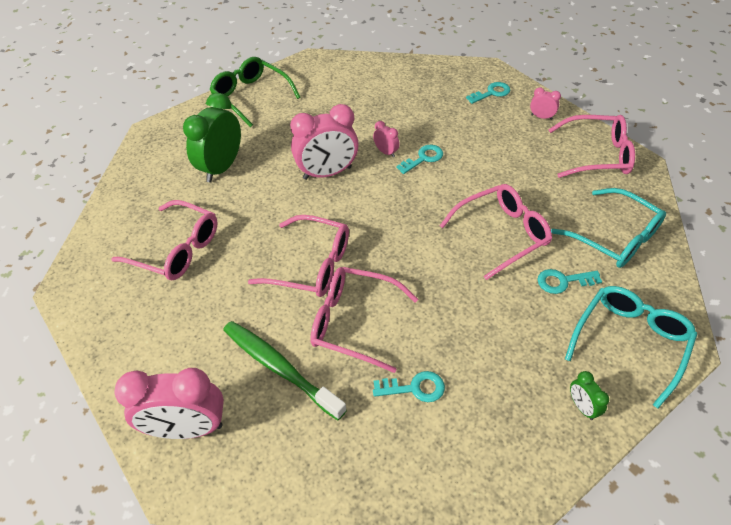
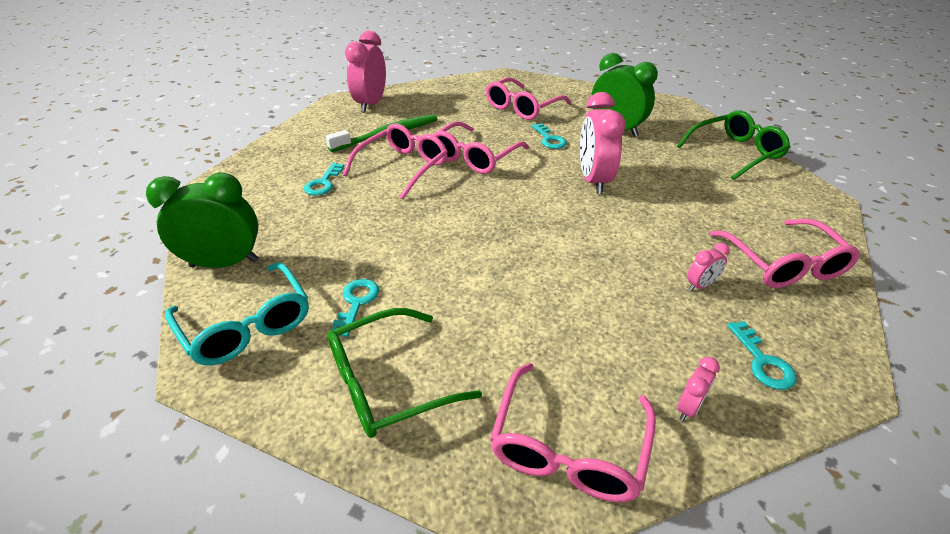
camera: 105 degrees right, 10 degrees down
(386, 152) = (621, 223): pink clock -> pink clock (700, 285)
(423, 158) = (603, 248): turquoise key -> turquoise key (549, 139)
(502, 234) = (451, 277): pink glasses -> pink glasses (784, 264)
(582, 407) = (225, 263): green clock -> green clock, size x2.18
(615, 237) = (387, 383): turquoise glasses -> green glasses

